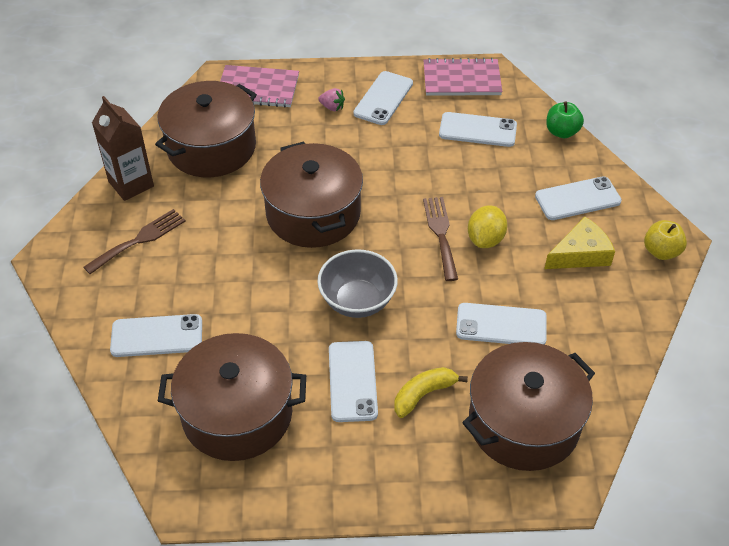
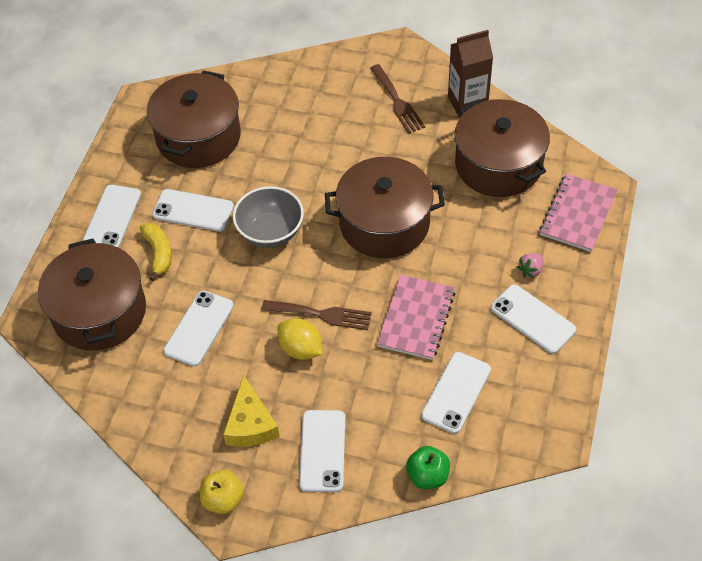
camera: 110 degrees right, 5 degrees up
(157, 336) = (291, 101): white phone -> white phone (112, 217)
(461, 79) = (546, 404): pink notebook -> pink notebook (416, 318)

